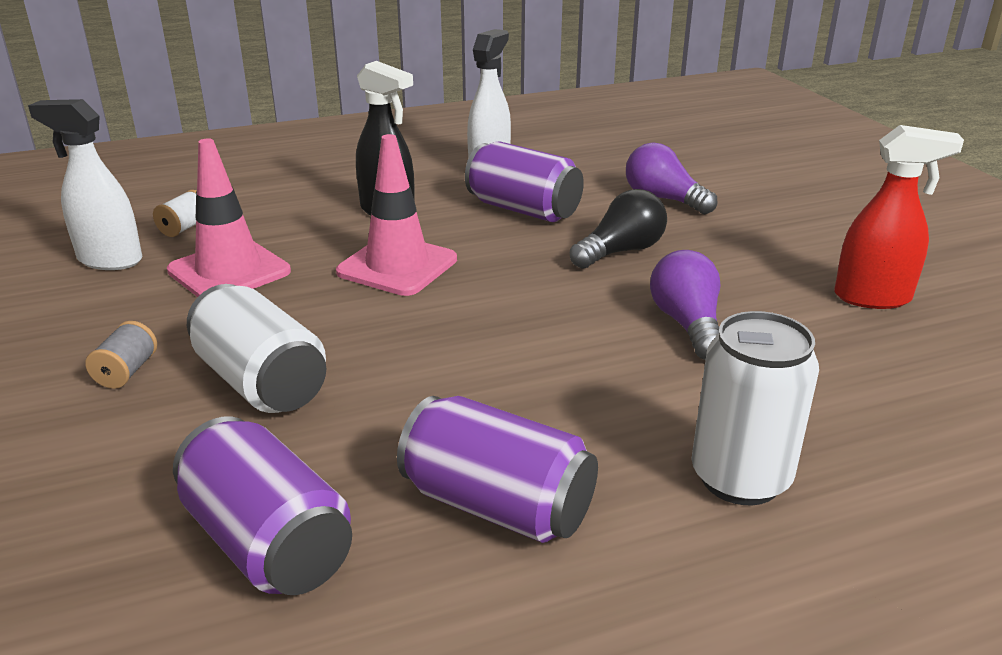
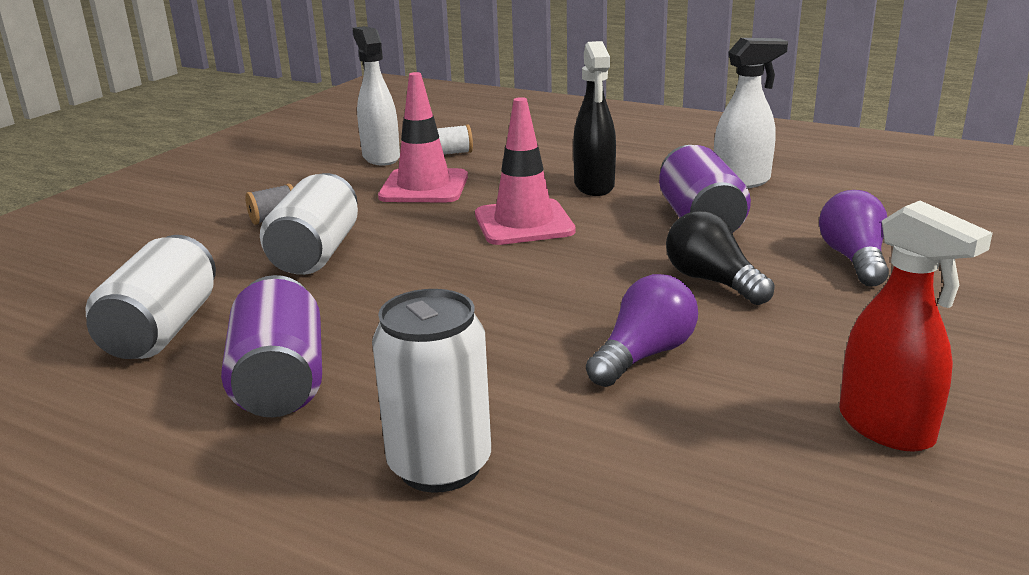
camera: 50 degrees right, 5 degrees down
(268, 542) = (162, 330): purple can -> white can
(620, 251) = (713, 281): black light bulb -> black light bulb turned 135 degrees counterclockwise

